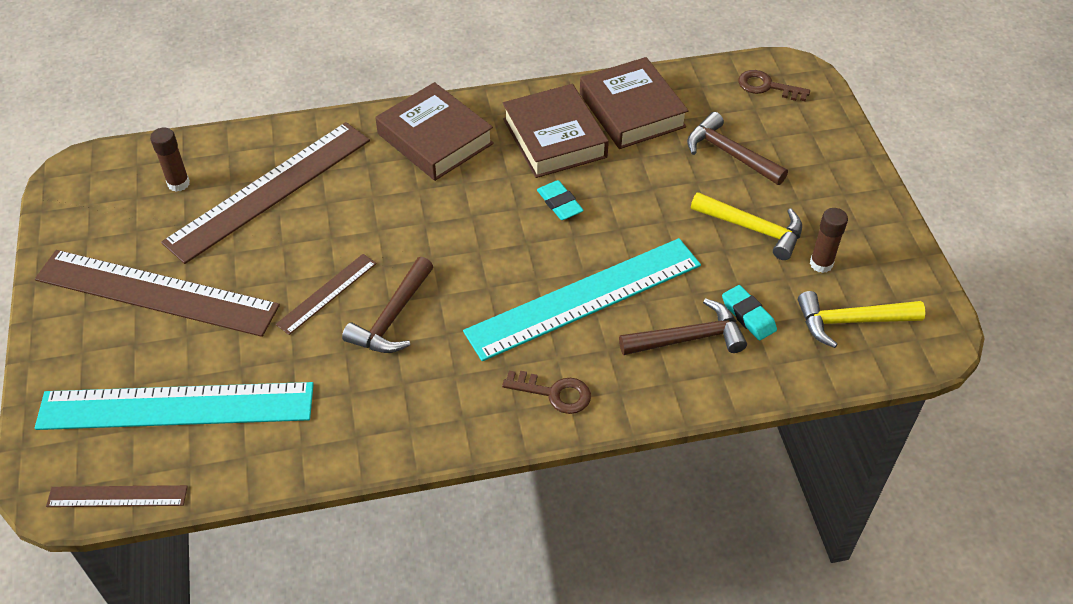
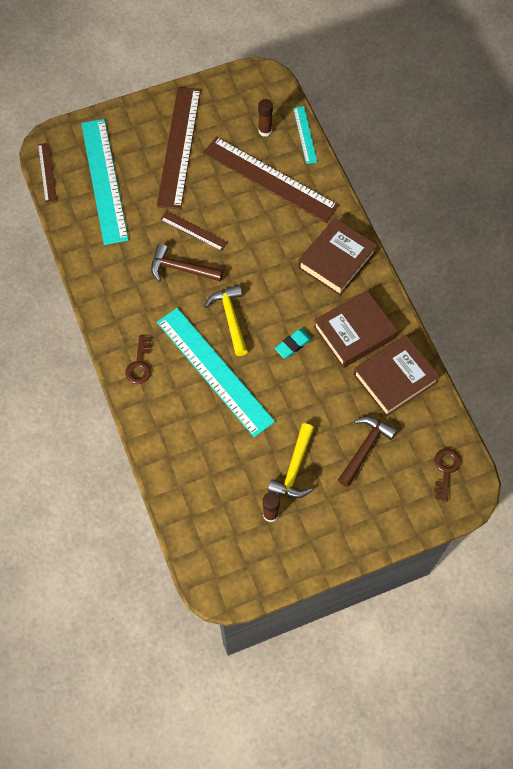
camera: 80 degrees right, 15 degrees up
(208, 141) = (305, 134): none -> turquoise ruler
(689, 338) = (192, 435): brown hammer -> none
(748, 315) = (217, 470): turquoise eraser -> none
(850, 321) = (223, 534): yellow hammer -> yellow hammer (230, 318)

